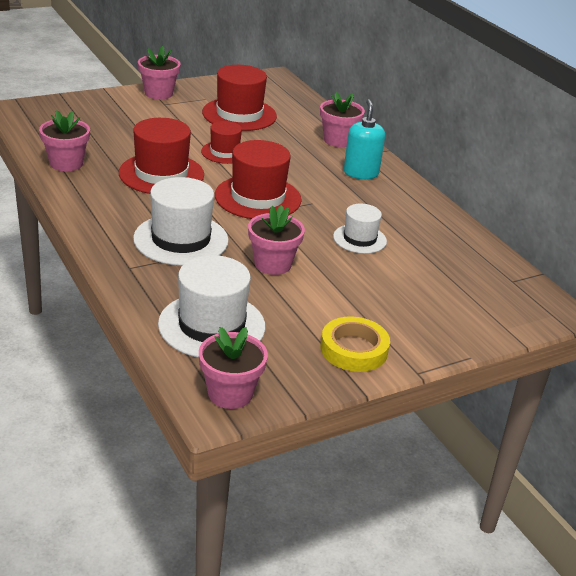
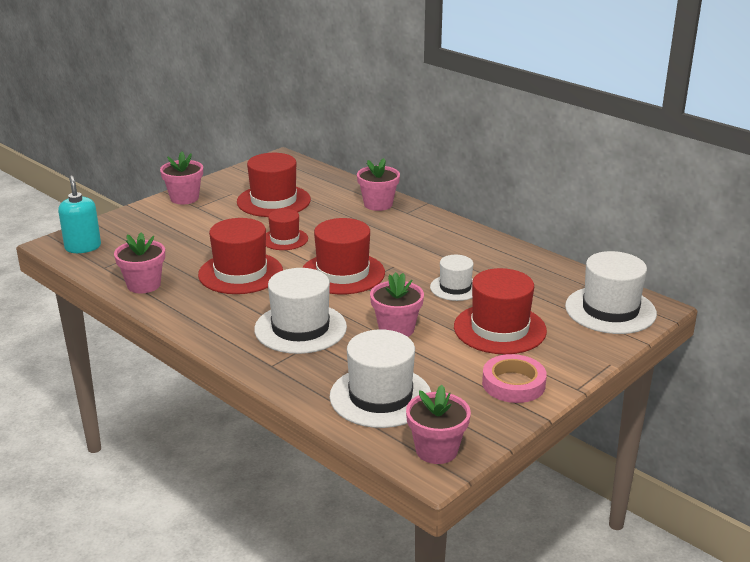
camera: 15 degrees left, 5 degrees down
(354, 349) = (513, 384): yellow tape -> pink tape
(361, 173) = (417, 229): turquoise soap dispenser -> turquoise soap dispenser (83, 247)
(377, 291) = (499, 329): none -> red hat
(508, 302) = (610, 310): none -> white hat

